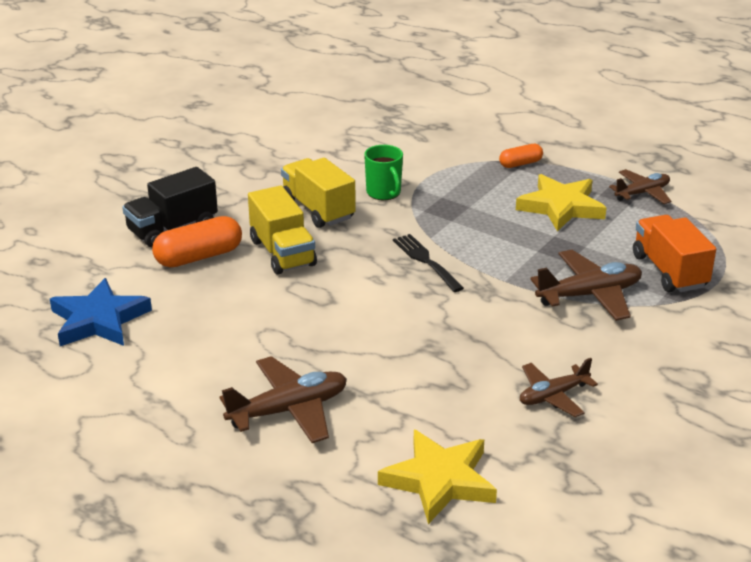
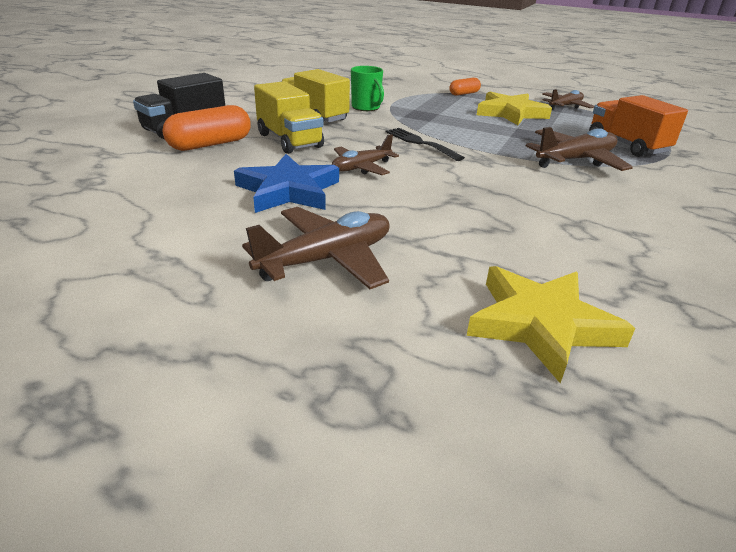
camera: 10 degrees left, 0 degrees up
(99, 320) = (102, 190): blue star -> blue star (288, 190)
(553, 396) = (604, 233): brown plane -> brown plane (361, 168)

